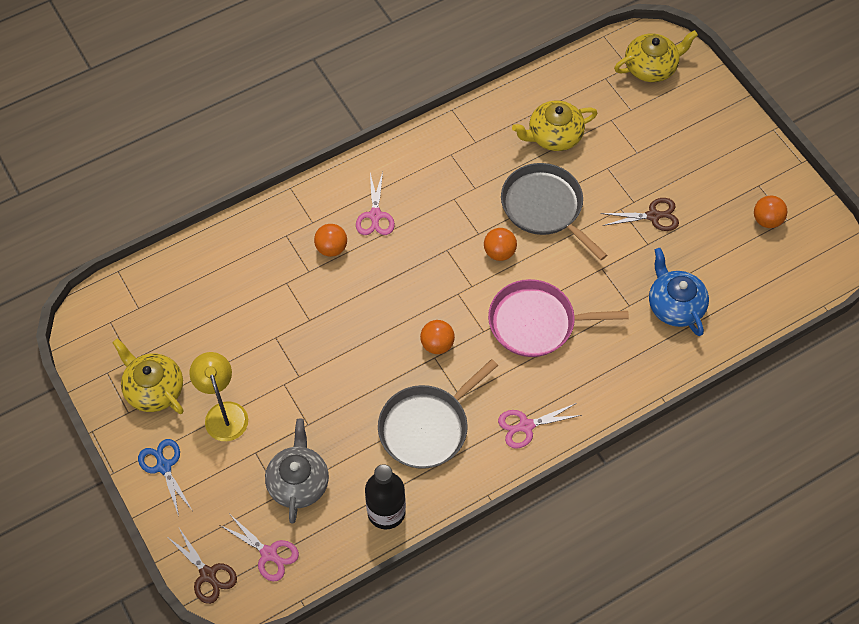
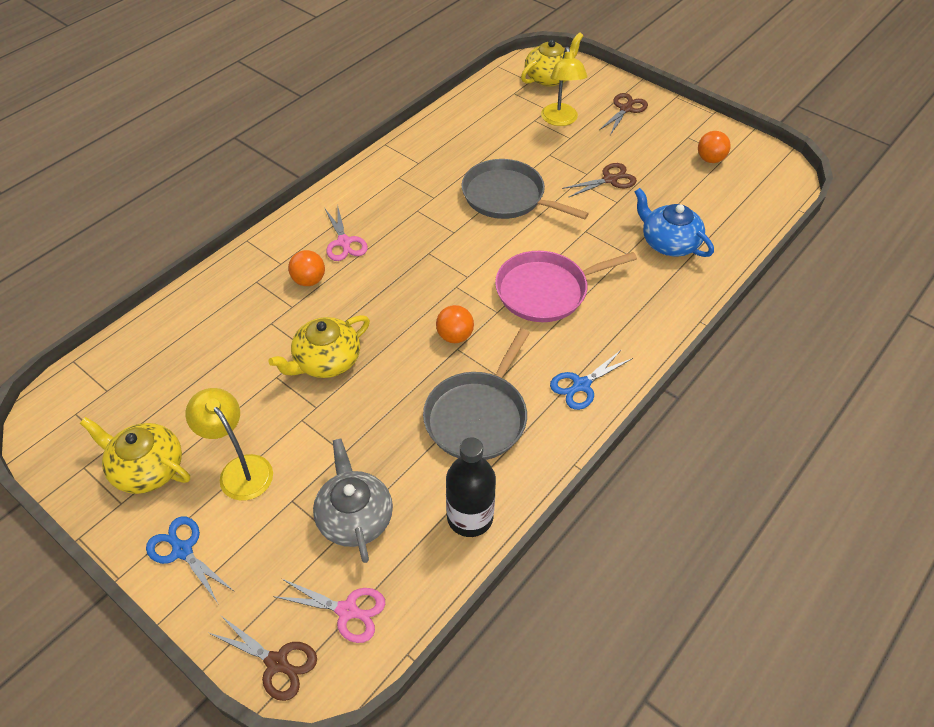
camera: 20 degrees left, 10 degrees down
(499, 252) = (481, 242): orange ball -> none
(526, 426) = (581, 385): pink scissors -> blue scissors
(554, 135) = (489, 142): yellow teapot -> yellow teapot (326, 361)
(637, 127) = (560, 120): none -> yellow lamp
(711, 131) = (625, 109): none -> brown scissors

